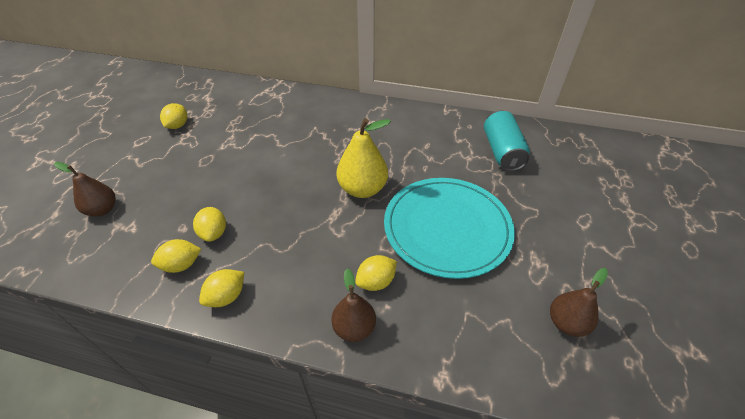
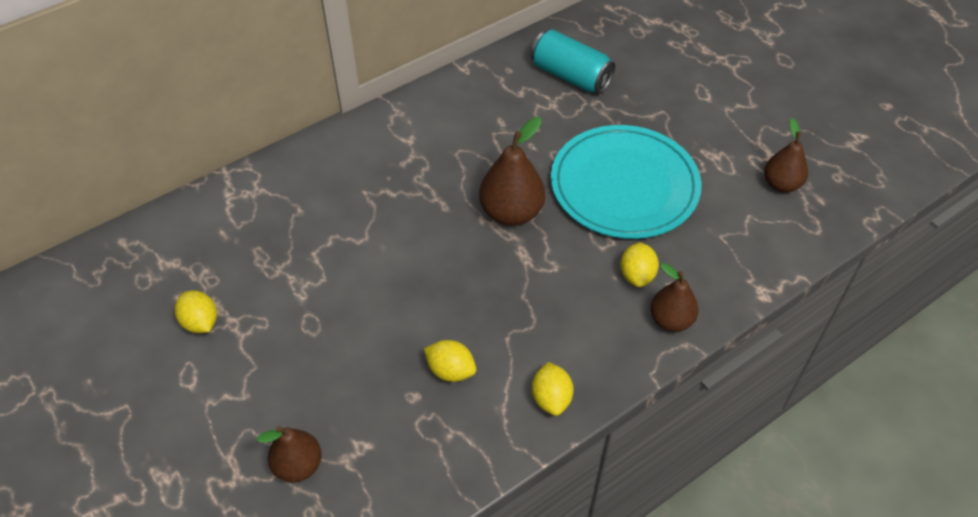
camera: 50 degrees left, 5 degrees up
(181, 265) = (471, 419): yellow lemon -> none
(362, 189) = (511, 212): yellow pear -> brown pear

